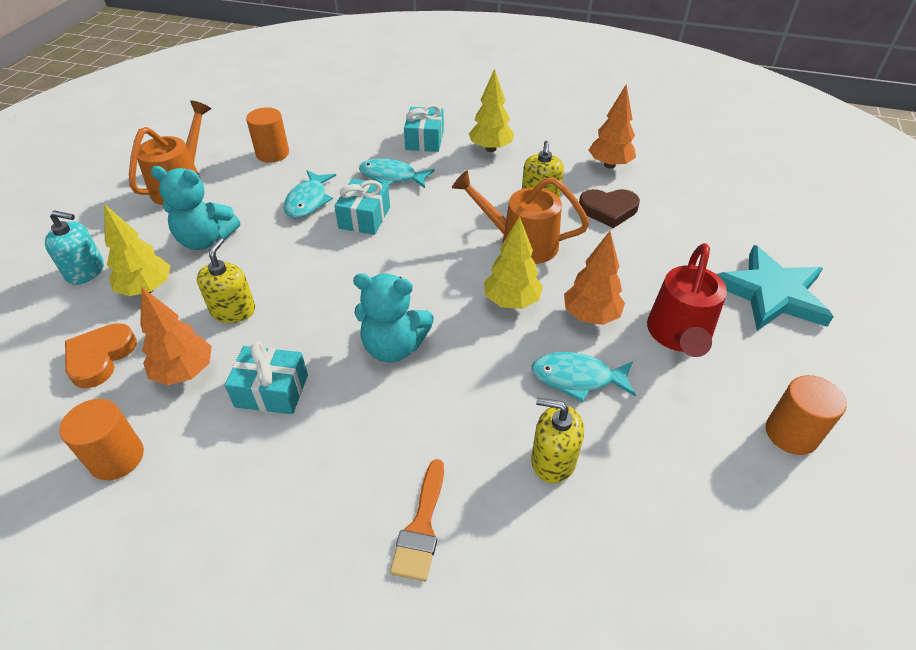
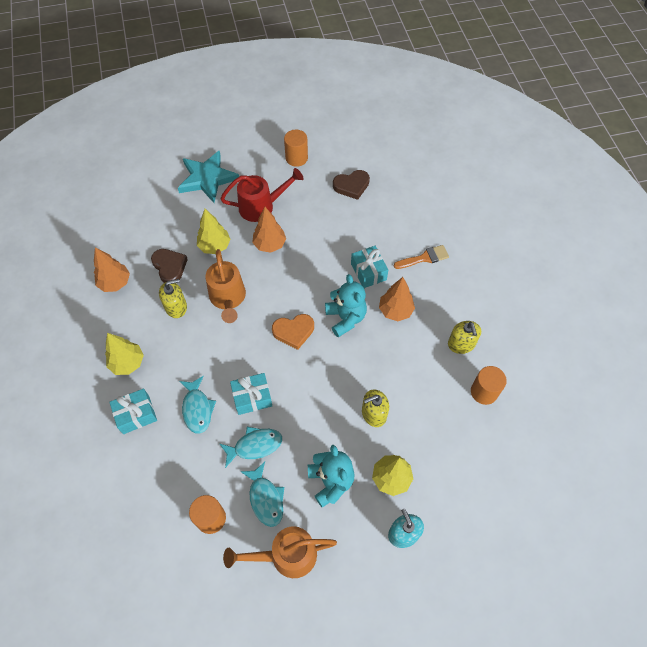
camera: 120 degrees left, 15 degrees up
(100, 357) = (448, 455): orange heart -> orange heart (293, 331)
(185, 372) = (425, 403): orange tree -> orange tree (395, 311)
(272, 391) = (407, 354): turquoise gift -> turquoise gift (368, 272)
(511, 301) = (280, 282): yellow tree -> yellow tree (215, 246)
(553, 460) = (364, 228): yellow soap dispenser -> yellow soap dispenser (461, 344)
(577, 378) = (314, 236): turquoise fish -> turquoise fish (265, 498)
(676, 494) = (351, 186): none -> brown heart

